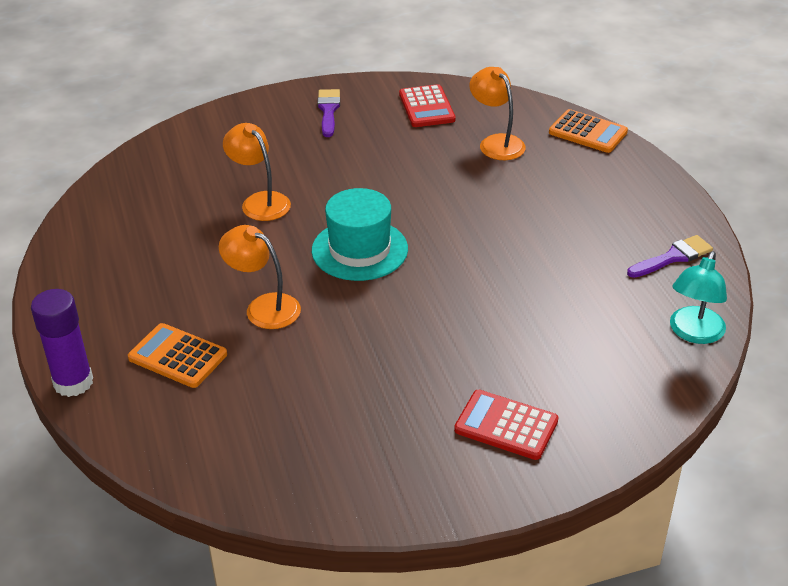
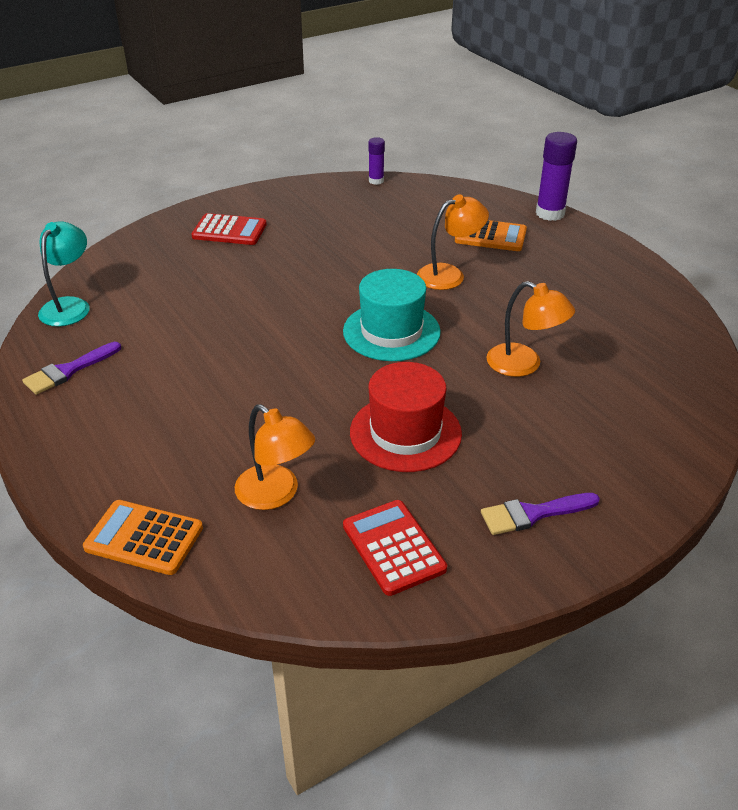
camera: 165 degrees right, 0 degrees up
(263, 307) = (449, 274): orange lamp -> orange lamp turned 45 degrees counterclockwise
(264, 501) = (376, 181): none -> purple glue stick
(328, 110) = (533, 514): purple brush -> purple brush turned 90 degrees clockwise
(388, 166) = (405, 433): none -> red hat

